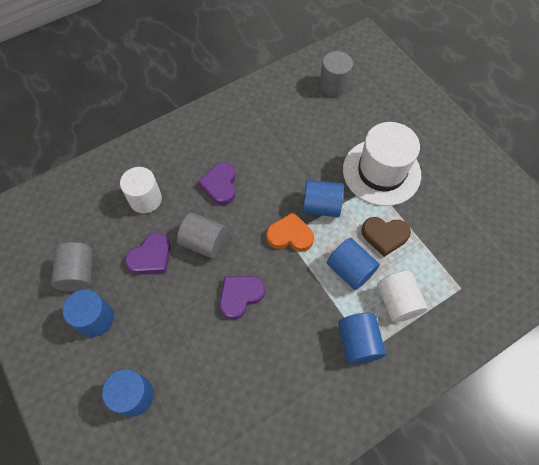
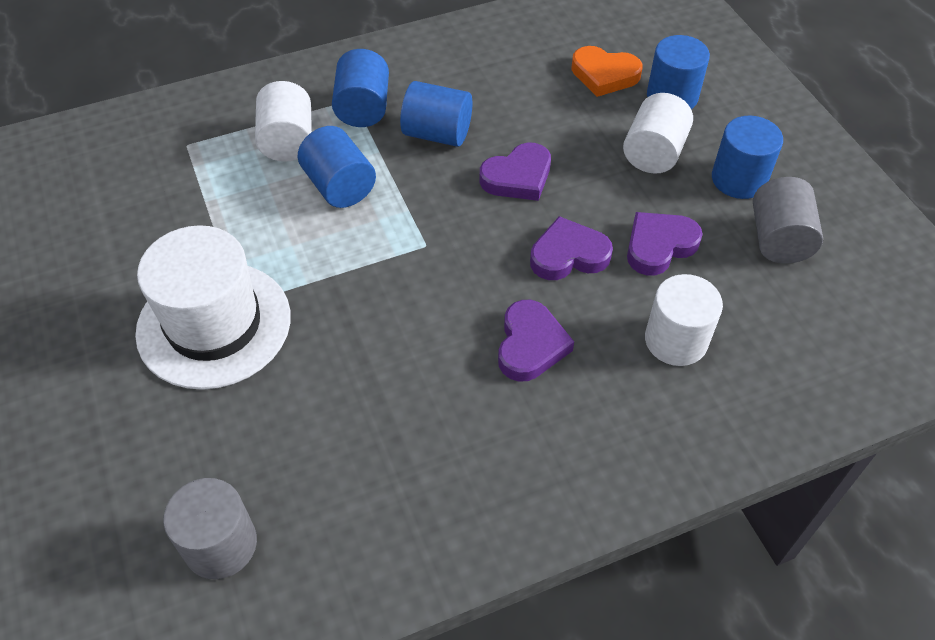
camera: 170 degrees left, 10 degrees down
(151, 333) = (653, 153): none -> white cylinder
(204, 242) = (568, 255): grey cylinder -> purple heart
(290, 235) = (420, 245): orange heart -> orange heart (604, 75)
(321, 206) = (351, 281): blue cylinder -> blue cylinder (437, 133)
(384, 236) = (263, 222): brown heart -> none

